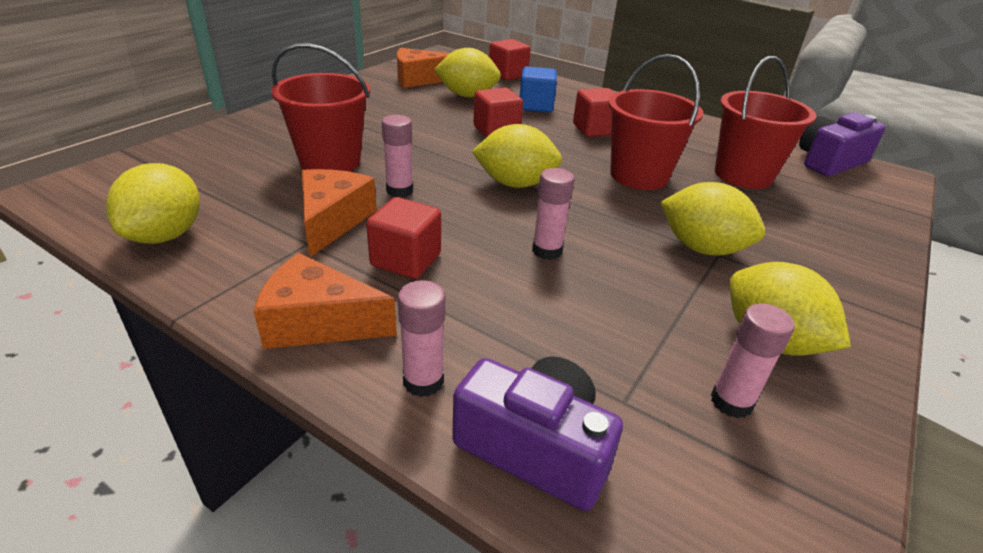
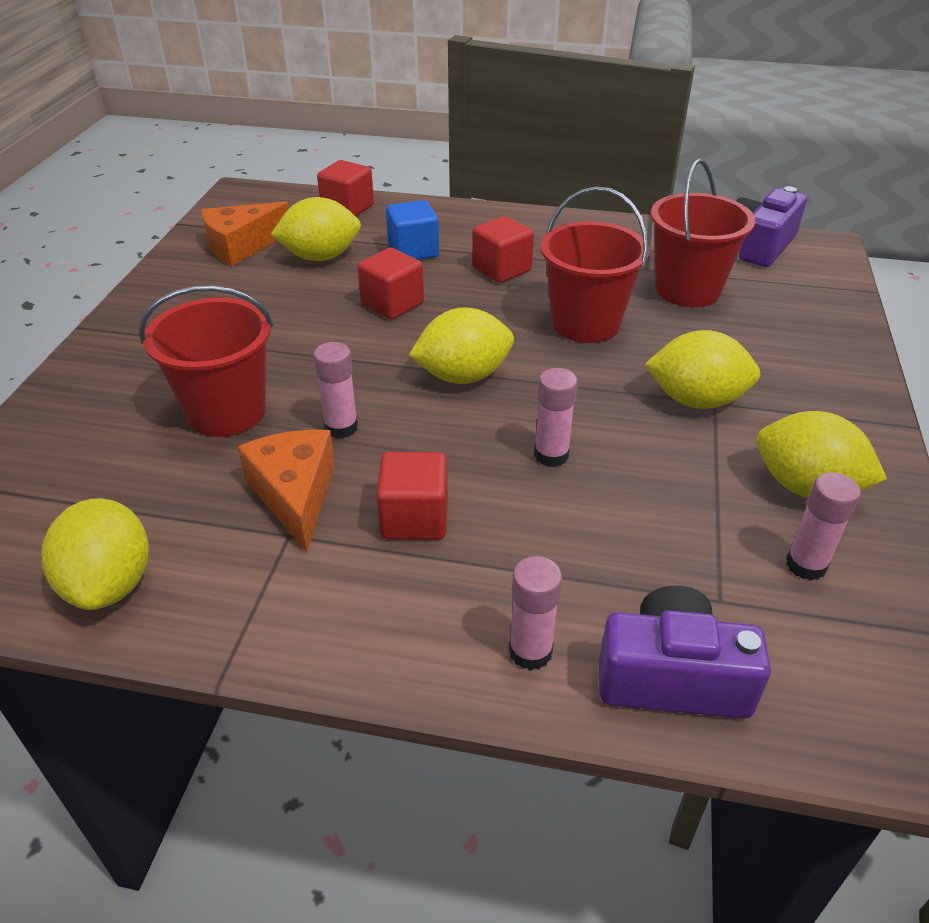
camera: 20 degrees left, 5 degrees up
(318, 322) = (379, 628): orange cheese -> none

